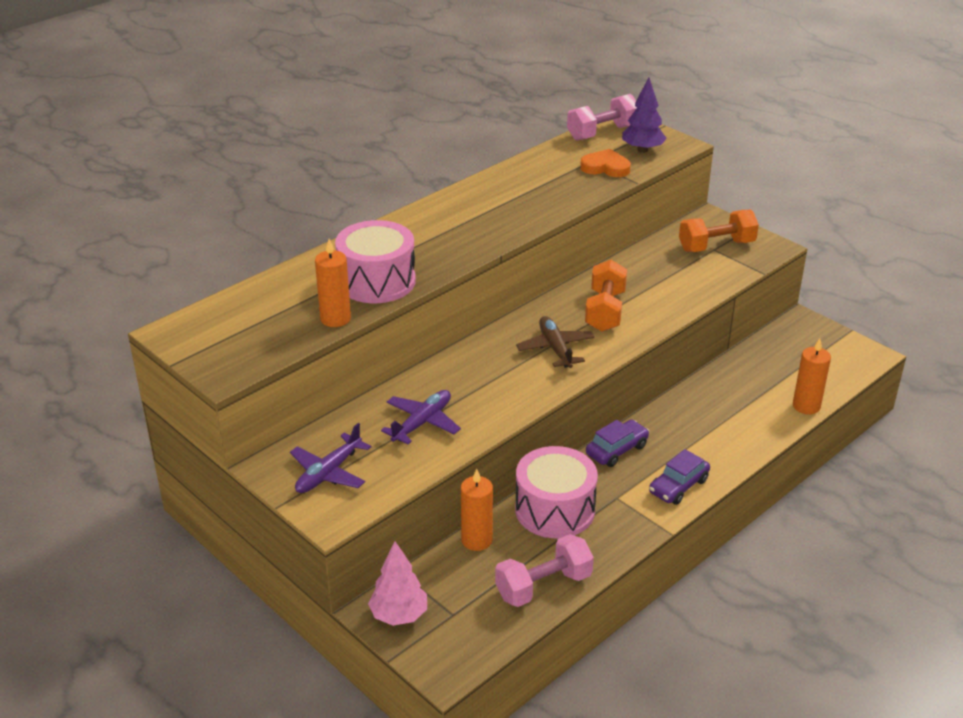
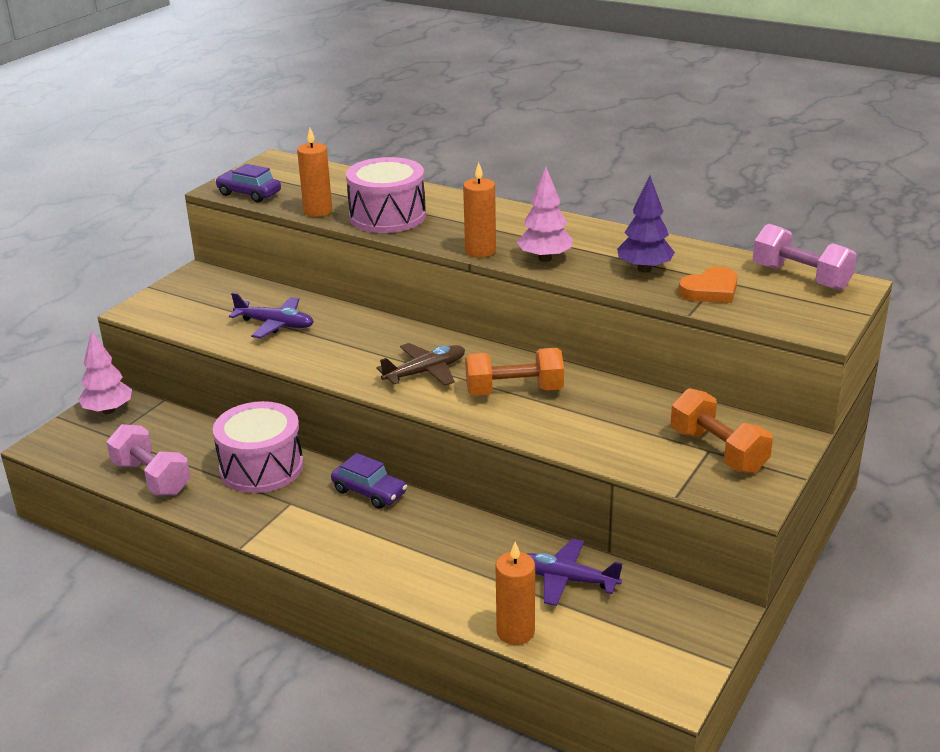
camera: 75 degrees right, 5 degrees down
(328, 473) = (195, 298): purple plane -> purple plane (566, 579)
(476, 540) = (209, 431): orange candle -> orange candle (480, 251)
(515, 220) = (544, 258): none -> pink tree
(605, 167) = (710, 290): orange heart -> orange heart turned 60 degrees clockwise
(642, 150) = (780, 307): purple tree -> purple tree (644, 269)
(678, 486) = (320, 542): purple car -> purple car (249, 194)

